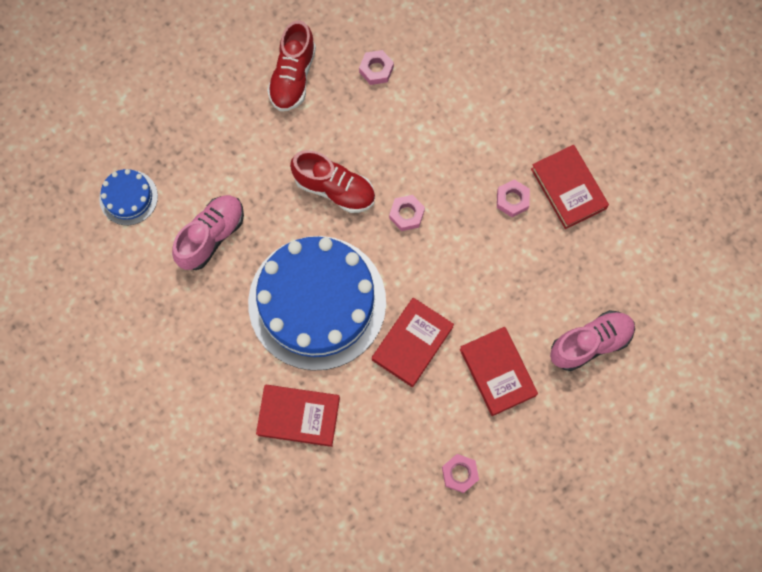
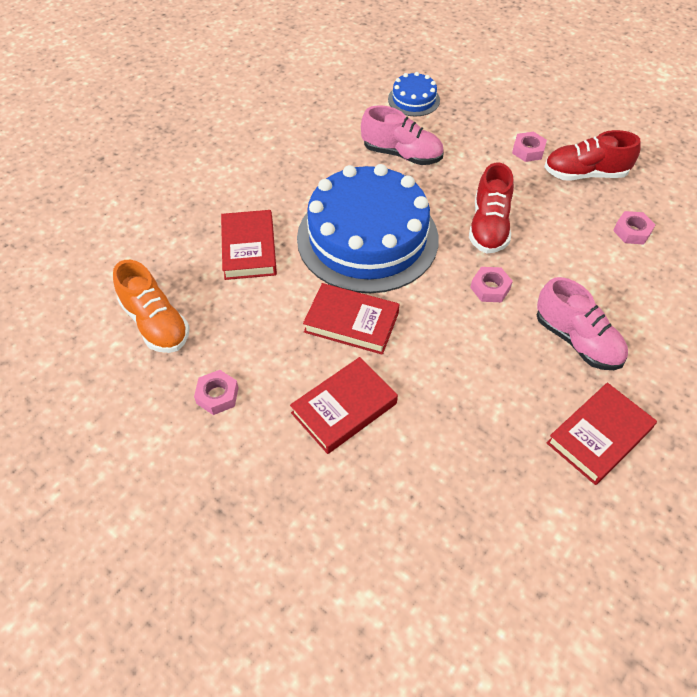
camera: 75 degrees right, 20 degrees down
(367, 517) = (156, 323): none -> orange shoe
(512, 200) = (554, 380): pink nut -> pink nut (528, 150)
(590, 343) = (412, 502): pink shoe -> pink shoe (577, 340)

